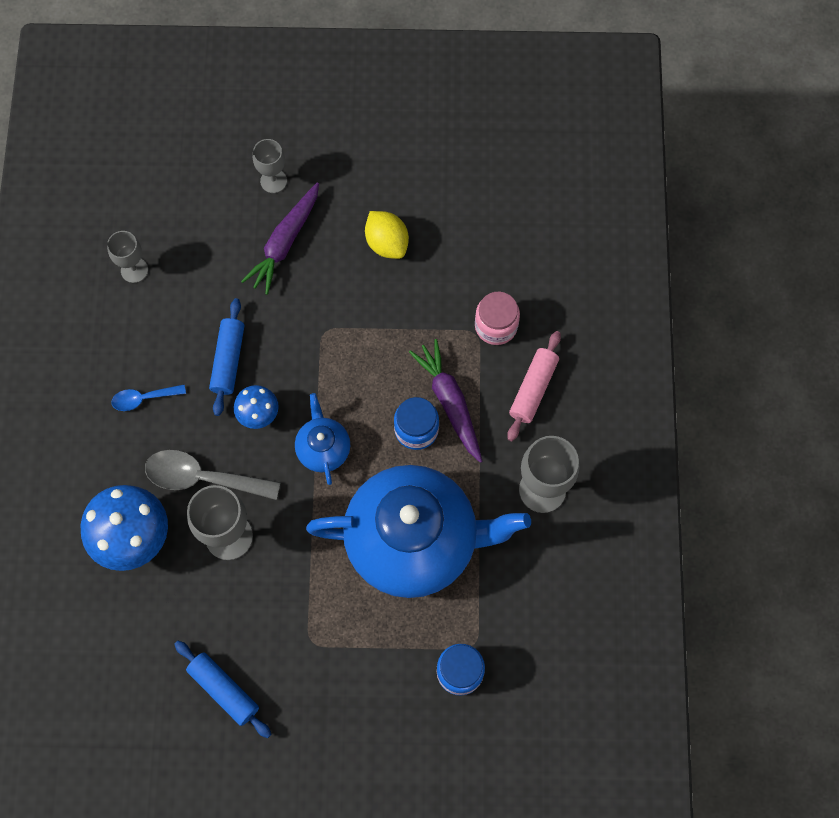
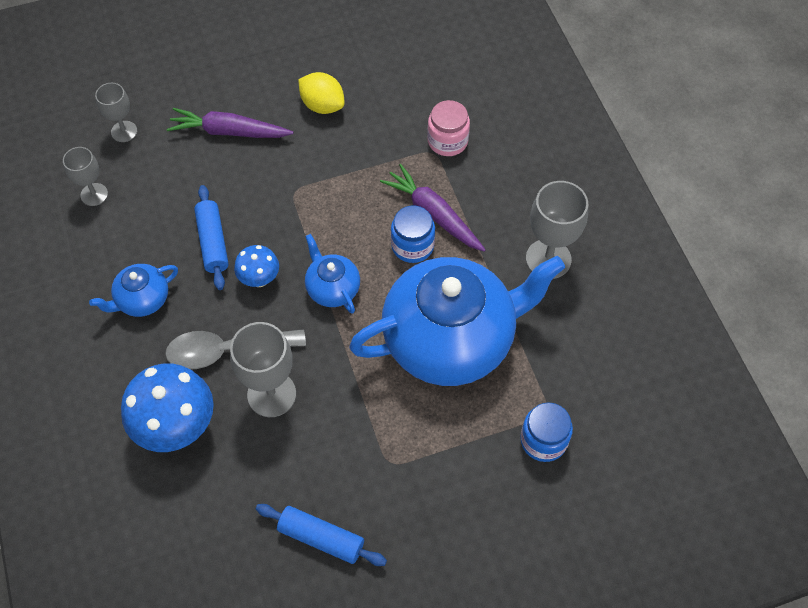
camera: 20 degrees left, 10 degrees down
(144, 398) = (142, 300): blue spoon -> blue teapot
(273, 181) = (199, 86): grey goblet -> grey goblet (124, 131)
(284, 243) = (229, 132): purple carrot -> purple carrot turned 90 degrees clockwise
(533, 389) = (503, 180): pink rolling pin -> none

